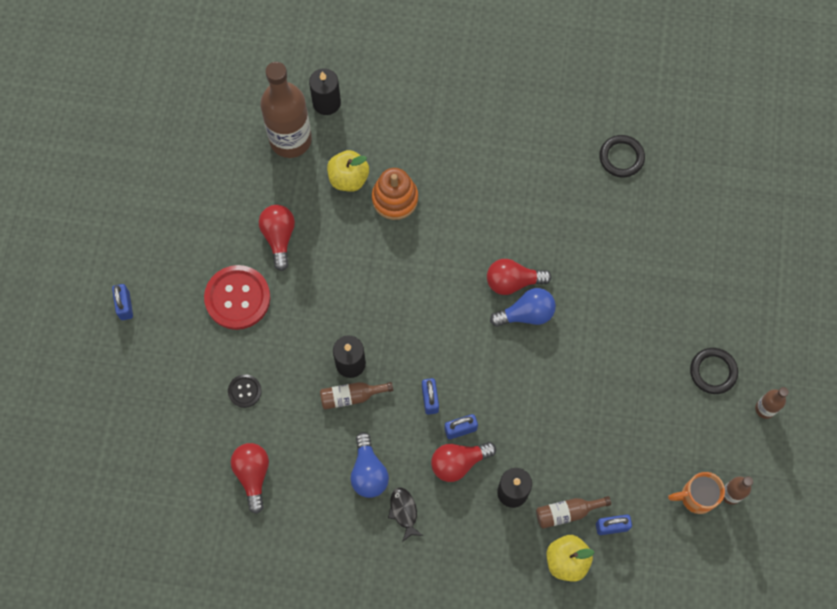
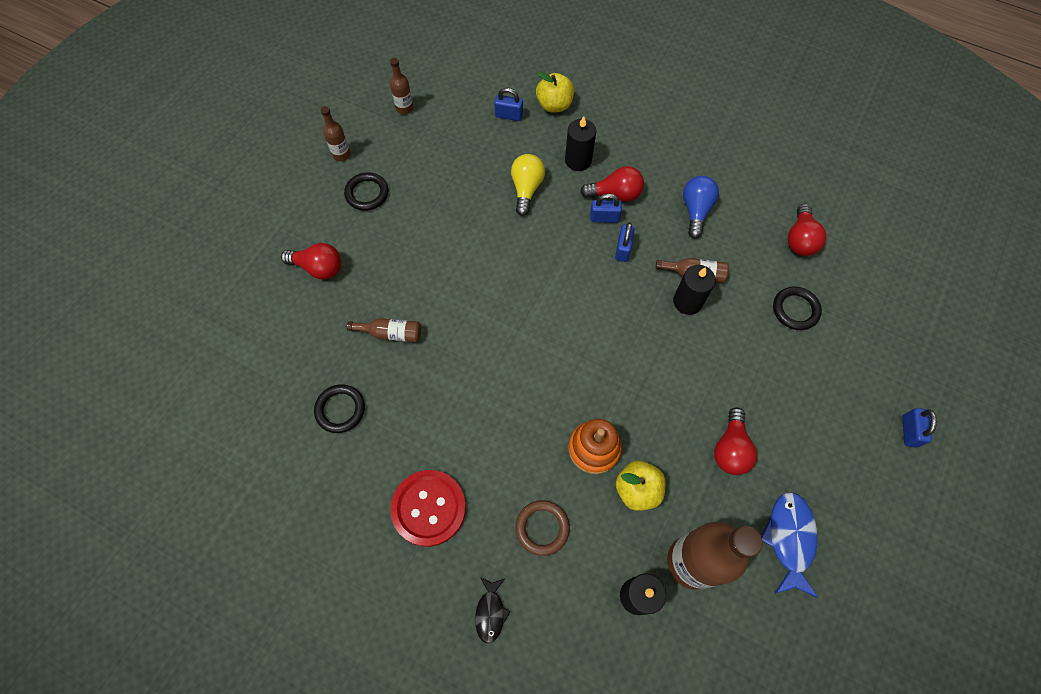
camera: 160 degrees left, 5 degrees down
(216, 182) = (789, 539): none -> blue fish
(237, 298) = (787, 399): red button -> red button (429, 508)
(244, 391) = (795, 310): black button -> black ring
(404, 512) = (674, 174): black fish -> black fish (490, 612)
(415, 125) = (542, 528): none -> brown ring
(513, 281) = (506, 324): red light bulb -> red light bulb (318, 268)
(526, 314) = (506, 291): blue light bulb -> none
(553, 436) = (526, 189): none -> yellow light bulb
(567, 512) = (539, 134): brown bottle -> brown bottle (391, 333)
(696, 497) = (432, 114): orange mug -> none

